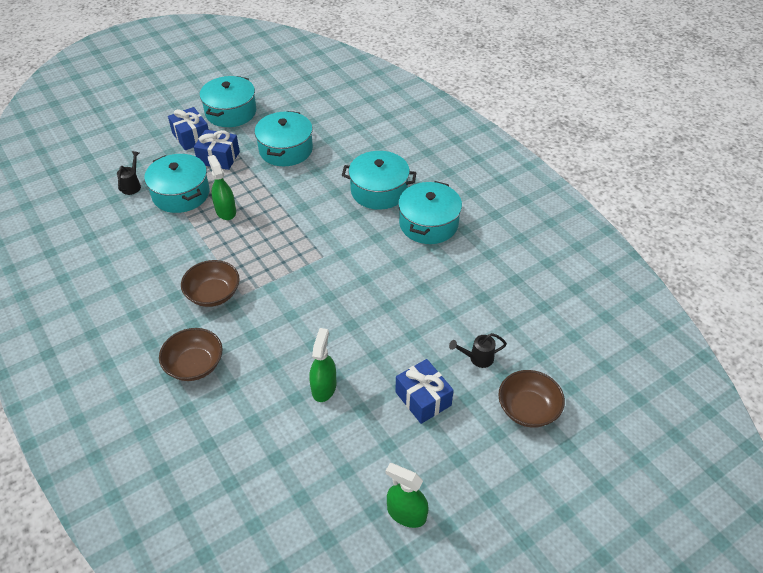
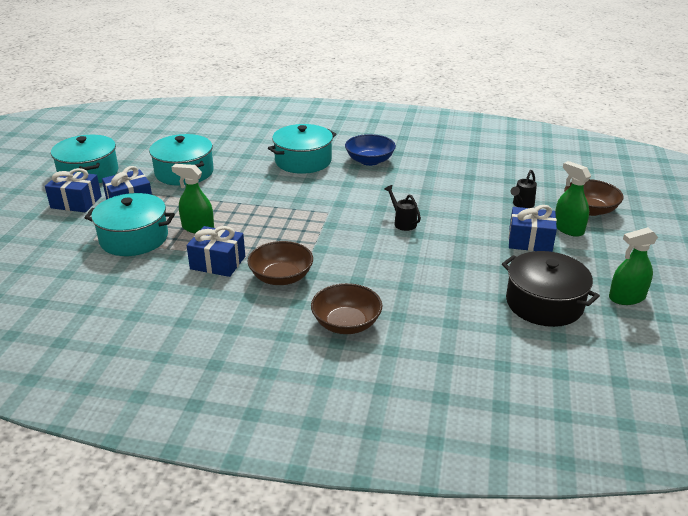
camera: 45 degrees left, 15 degrees down
(132, 185) = (70, 256): black watering can -> black watering can (403, 222)
(196, 252) = (218, 263): none -> blue gift
(324, 387) = (462, 274): green spray bottle -> green spray bottle (568, 229)
(338, 462) = (544, 303): none -> black pot
(428, 224) = (369, 161): turquoise pot -> blue bowl

